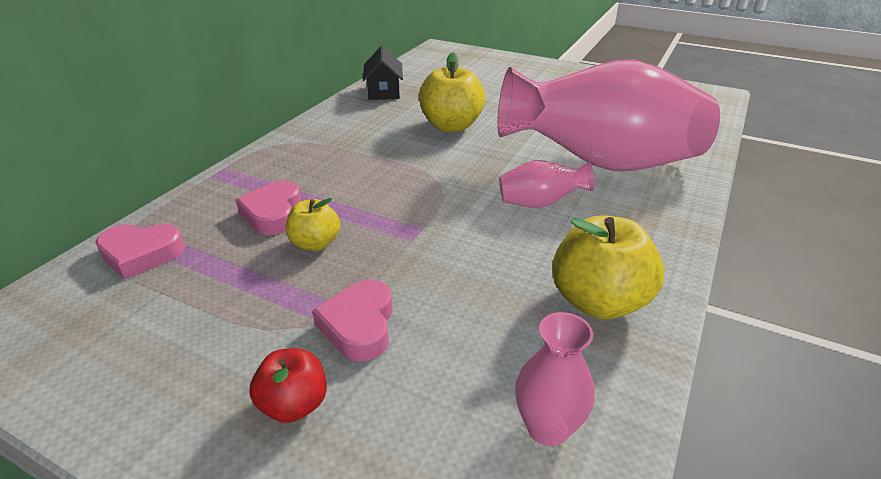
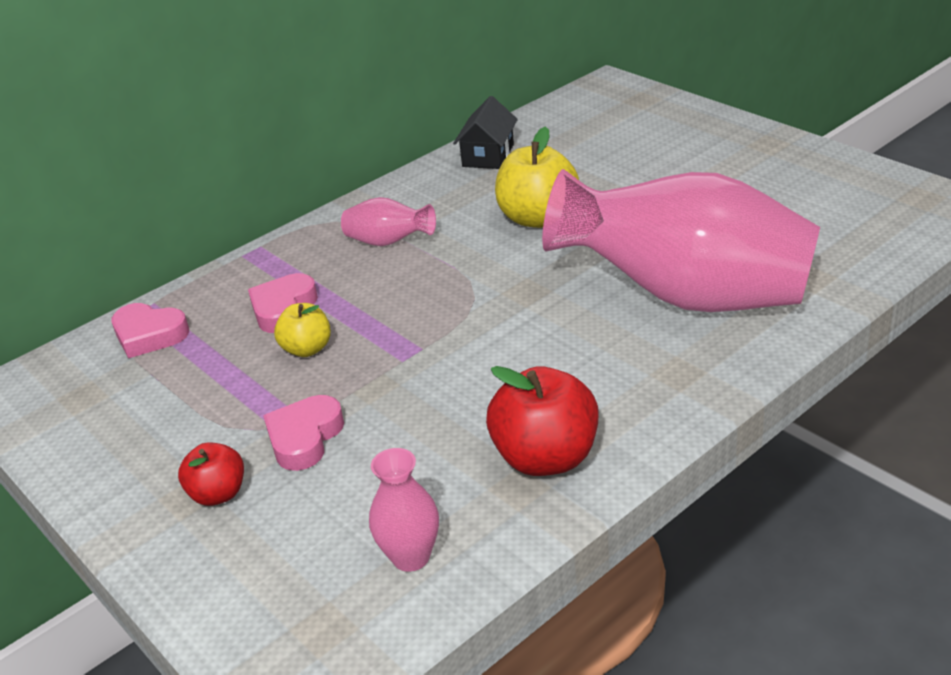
camera: 25 degrees right, 0 degrees up
(540, 203) = (569, 338): pink vase -> pink vase (388, 242)
(598, 301) = (546, 458): yellow apple -> red apple

